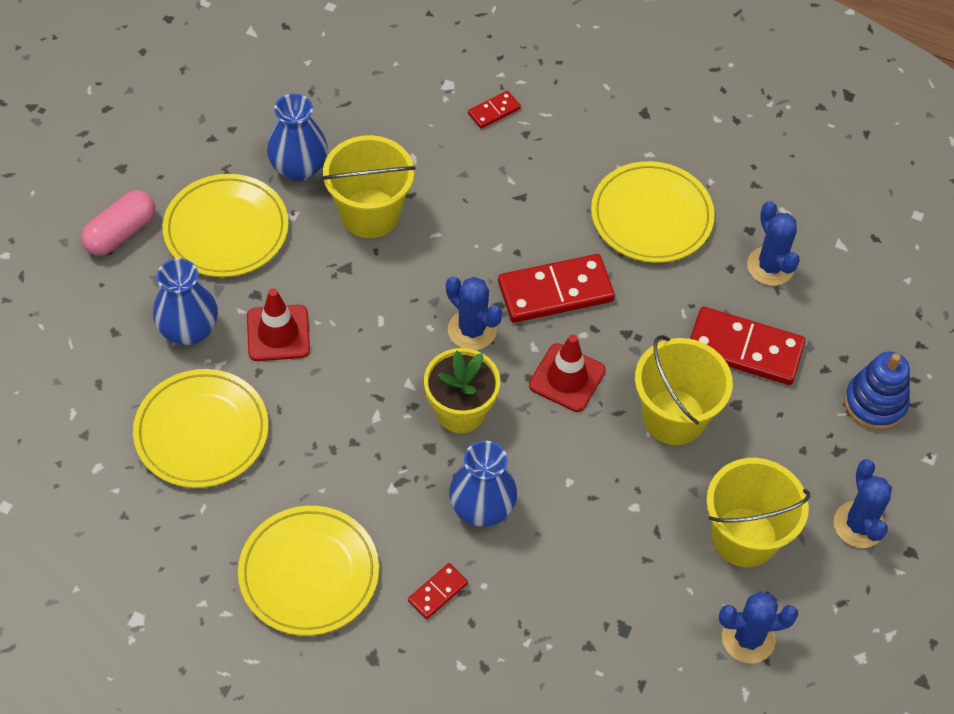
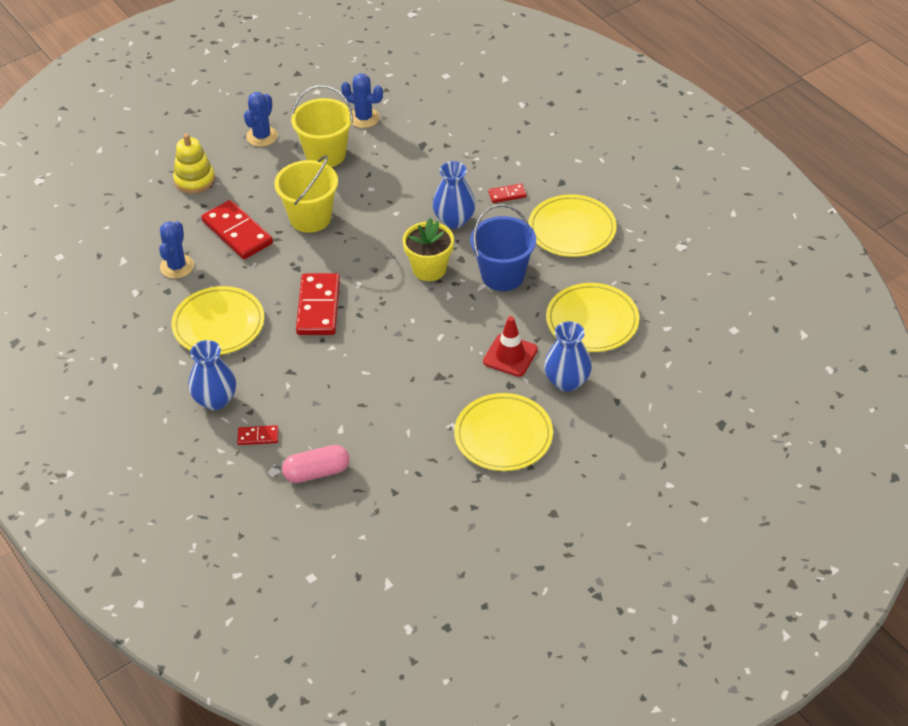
camera: 145 degrees left, 10 degrees down
(121, 233) = (578, 464): pink capsule -> pink capsule (317, 472)
(299, 168) = (425, 456): blue vase -> blue vase (215, 400)
(358, 447) = (503, 275): none -> blue bucket
(370, 214) = (398, 404): yellow bucket -> none
(472, 330) = (388, 307): blue cactus -> none
(555, 292) = (318, 307): red domino -> red domino turned 75 degrees clockwise
(567, 378) = (353, 260): red traffic cone -> none
(875, 403) = (194, 180): blue stacking toy -> yellow stacking toy

